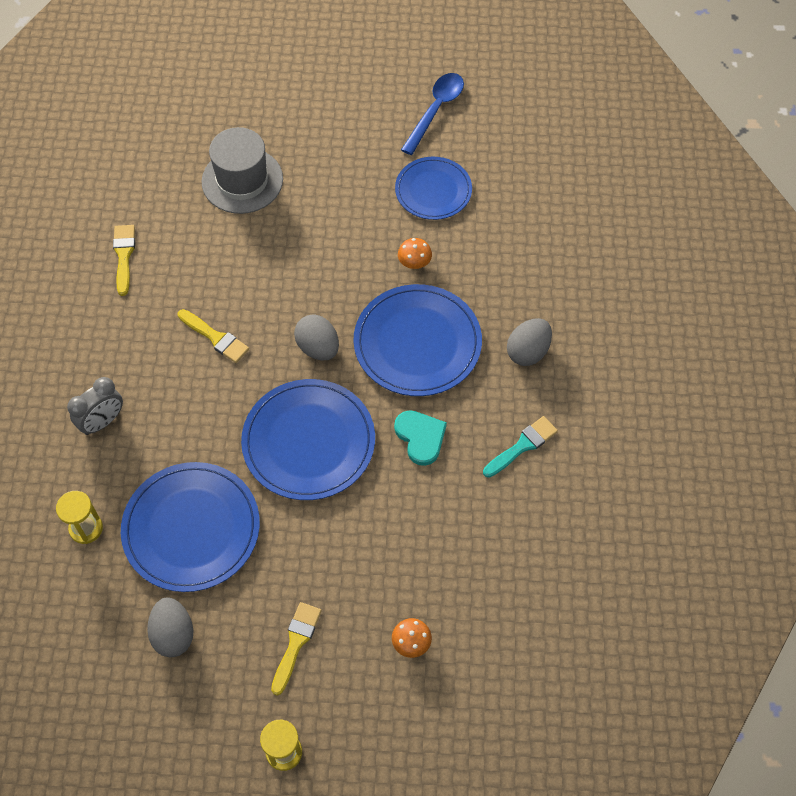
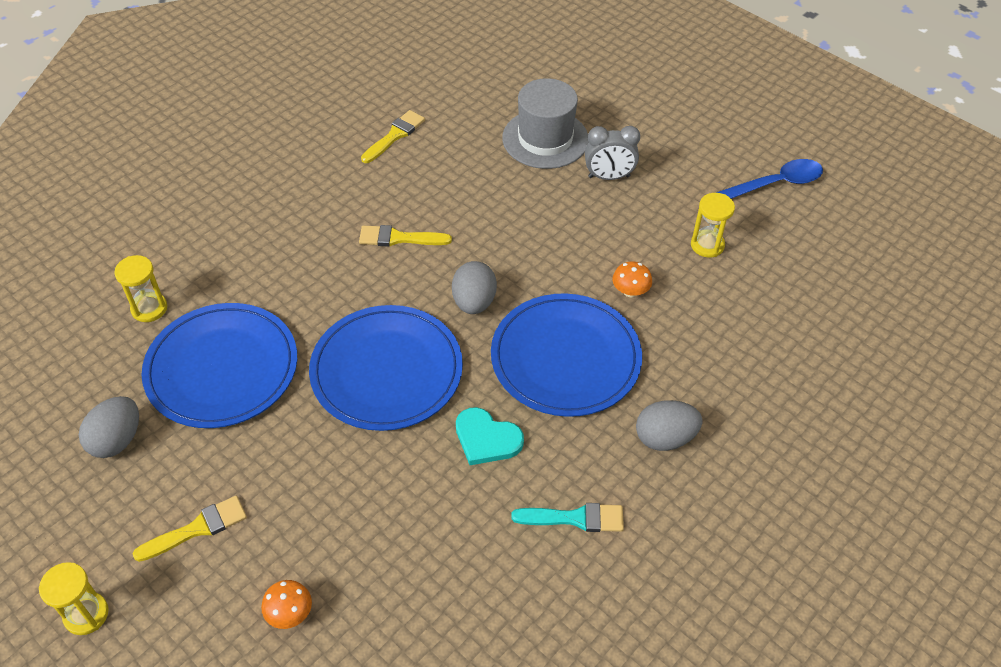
camera: 40 degrees right, 10 degrees down
(102, 422) = (248, 241): grey clock -> grey clock (609, 177)
(215, 337) = (399, 238): yellow brush -> yellow brush turned 105 degrees clockwise
(420, 437) = (486, 439): turquoise heart -> turquoise heart turned 105 degrees clockwise
(433, 190) = (707, 245): blue plate -> yellow hourglass

